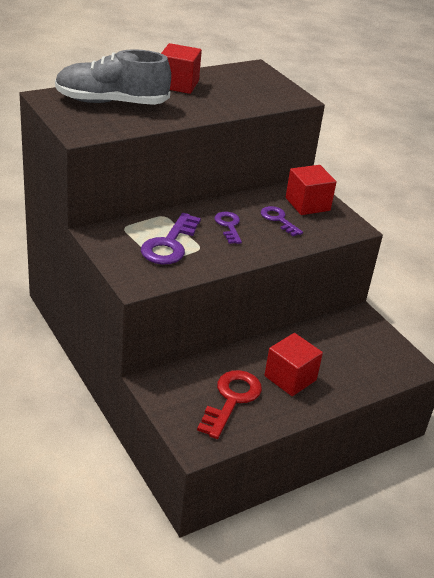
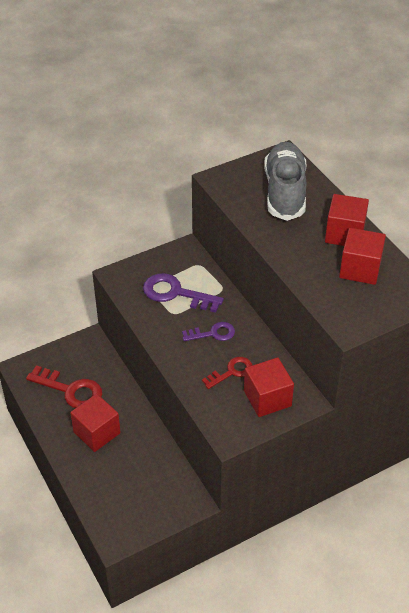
camera: 95 degrees right, 10 degrees up
(225, 84) = (360, 269): none -> red cube
(278, 220) = (231, 372): purple key -> red key

